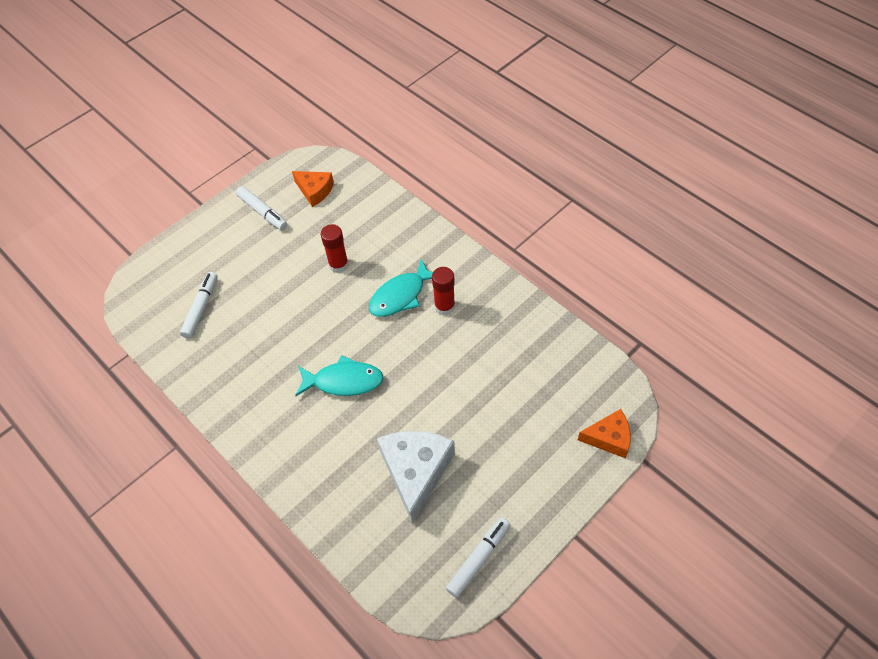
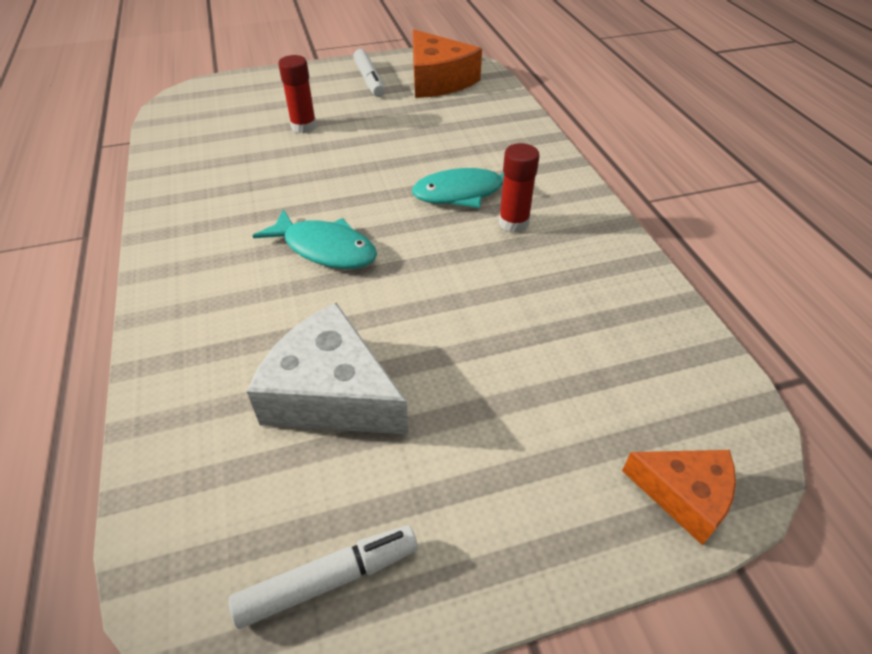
camera: 25 degrees right, 10 degrees down
(201, 308) = (236, 129): white marker -> none
(315, 191) = (438, 80): orange cheese -> orange cheese, size x1.66
(338, 265) = (413, 143): red glue stick -> red glue stick (303, 126)
(416, 471) = (331, 393): white cheese -> white cheese turned 90 degrees counterclockwise

